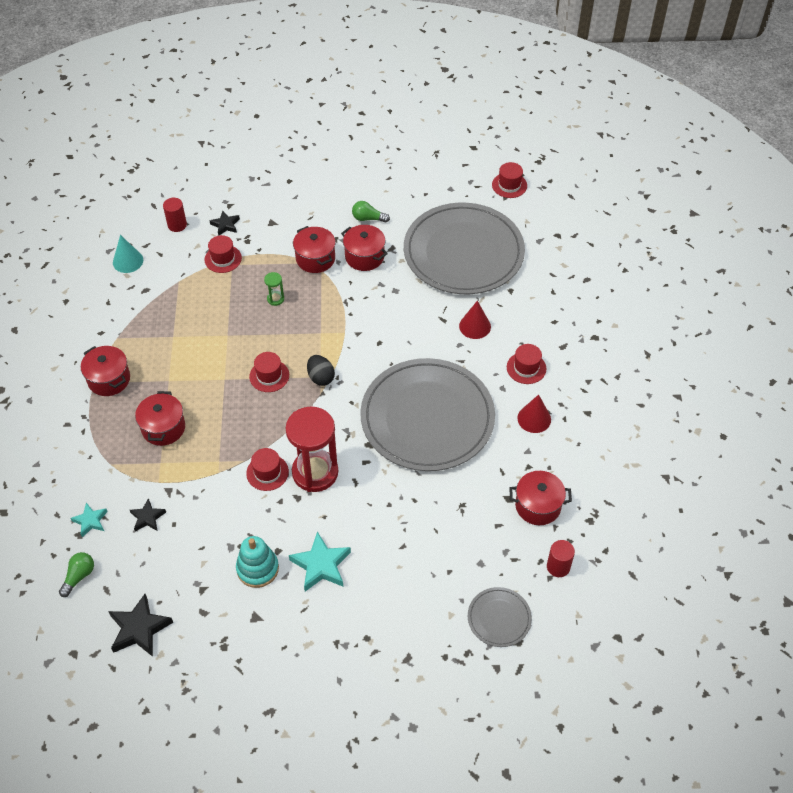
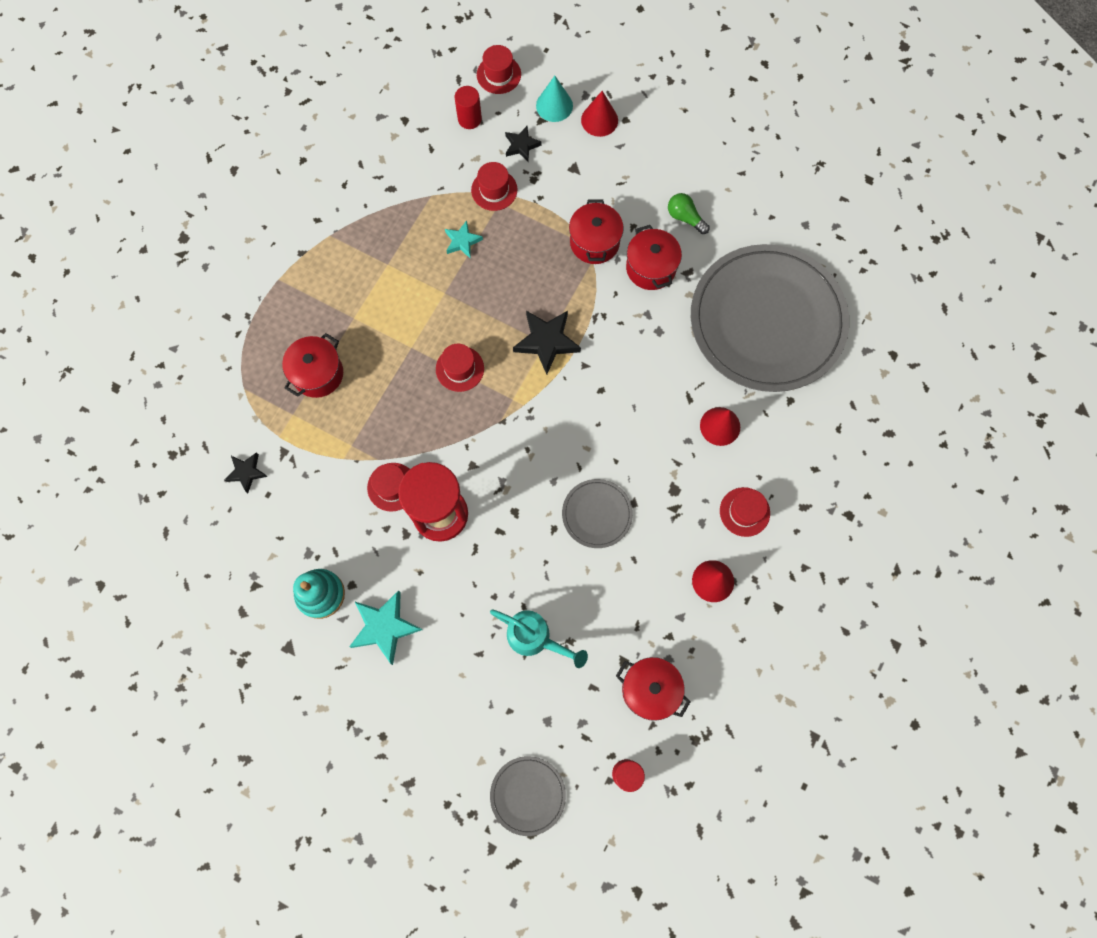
camera: 30 degrees right, 20 degrees up
(79, 576) = (148, 502): green light bulb -> none
(90, 521) = (190, 445): turquoise star -> turquoise star (462, 241)
(109, 379) = (295, 284): red pot -> none
(128, 261) = (392, 141): turquoise cone -> turquoise cone (554, 105)
(139, 628) = (173, 594): black star -> black star (547, 341)
(271, 188) = (599, 120): none -> red cone
(275, 299) = (521, 273): green hourglass -> none
(321, 377) = (512, 400): black egg -> none
(427, 417) = (597, 514): grey plate -> grey plate, size x0.43
(435, 515) = (534, 638): none -> turquoise watering can
(509, 185) = (879, 255): red hat -> red hat (498, 74)

